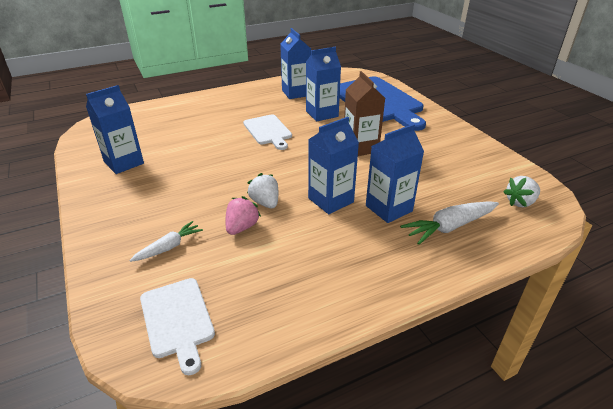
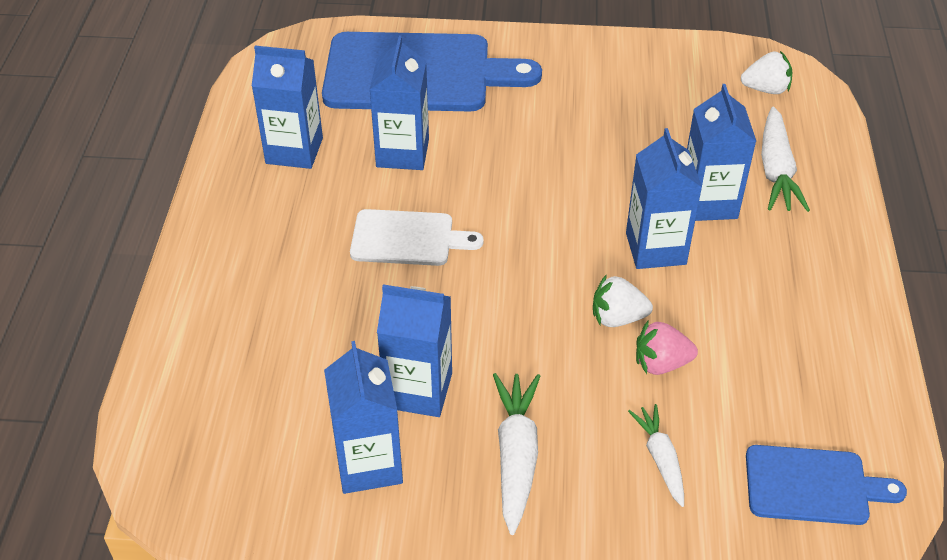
camera: 60 degrees left, 10 degrees up
(147, 199) = (516, 456): none -> white carrot
(175, 161) = (418, 390): none -> blue carton
(177, 320) = (813, 486): white cutting board -> blue cutting board
(242, 227) = (661, 363): pink strawberry -> pink strawberry turned 60 degrees counterclockwise
(360, 147) = (543, 159): brown carton -> none
(520, 202) = (765, 89): white strawberry -> white strawberry turned 90 degrees counterclockwise

